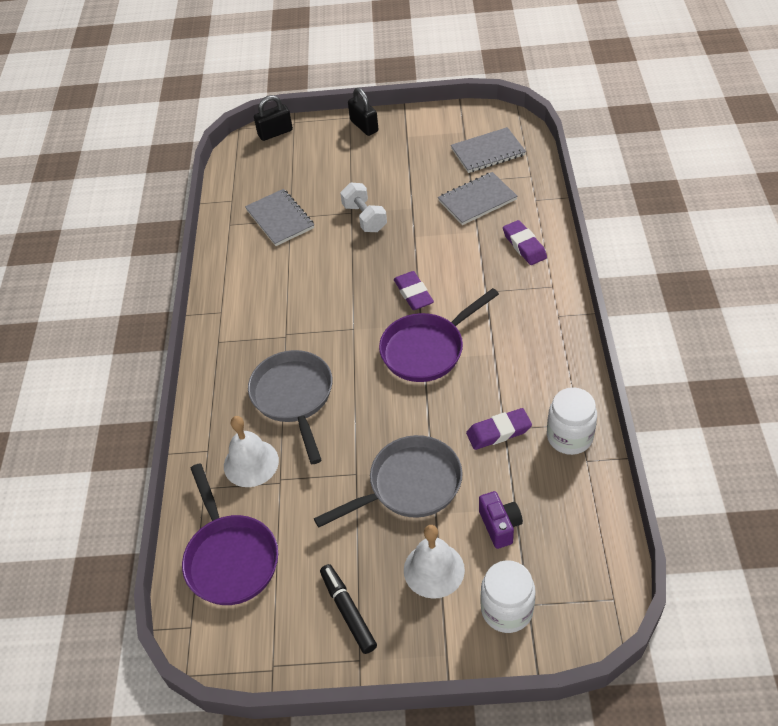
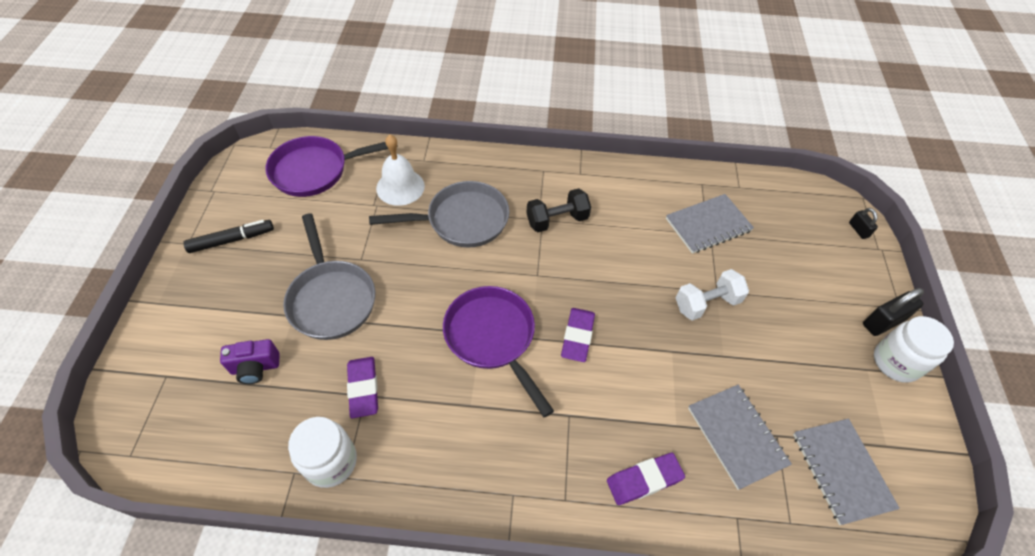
camera: 90 degrees right, 5 degrees up
(275, 133) = (858, 230): black padlock -> black padlock, size x0.57
(285, 322) = (557, 220): none -> black dumbbell
(413, 294) = (577, 336): purple eraser -> purple eraser turned 60 degrees counterclockwise
(434, 569) = (238, 305): white bell -> none
(507, 610) = (170, 356): white jar -> white jar (896, 362)

